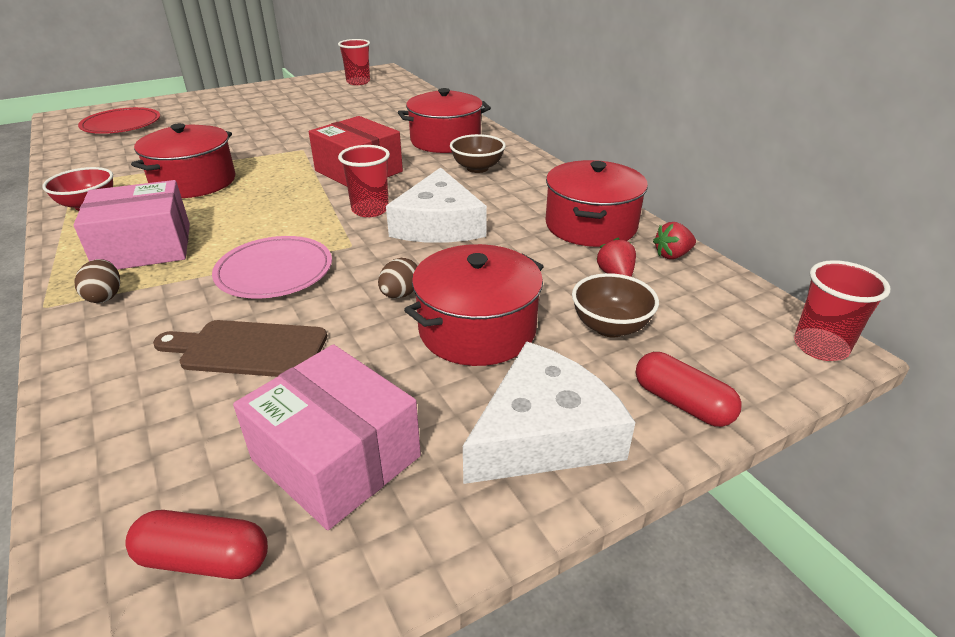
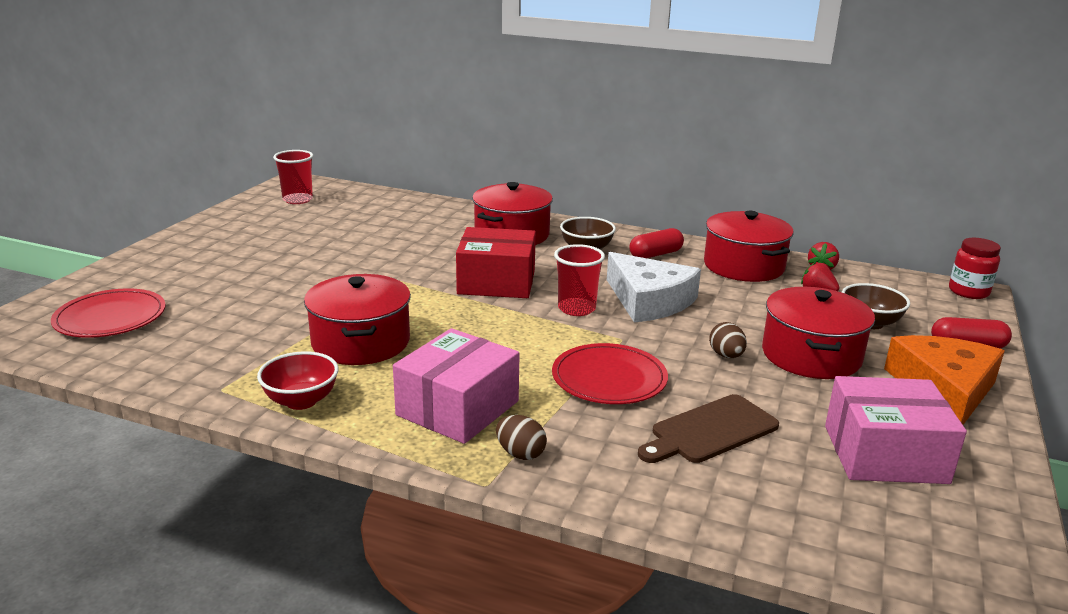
camera: 40 degrees left, 10 degrees down
(204, 559) = (929, 530): red capsule -> red capsule (655, 254)
(274, 271) = (609, 378): pink plate -> red plate
(543, 433) = (944, 390): white cheese -> orange cheese
(820, 347) = (968, 292): red cup -> red jar

